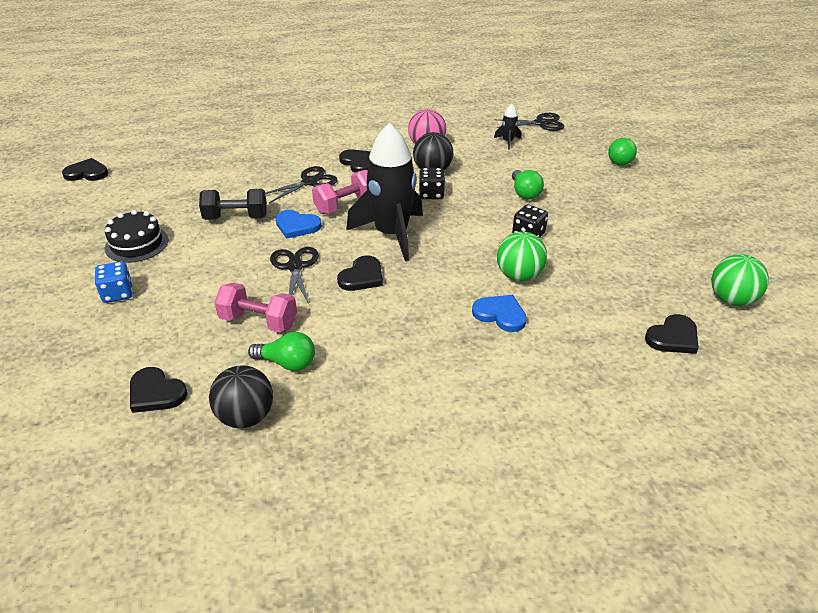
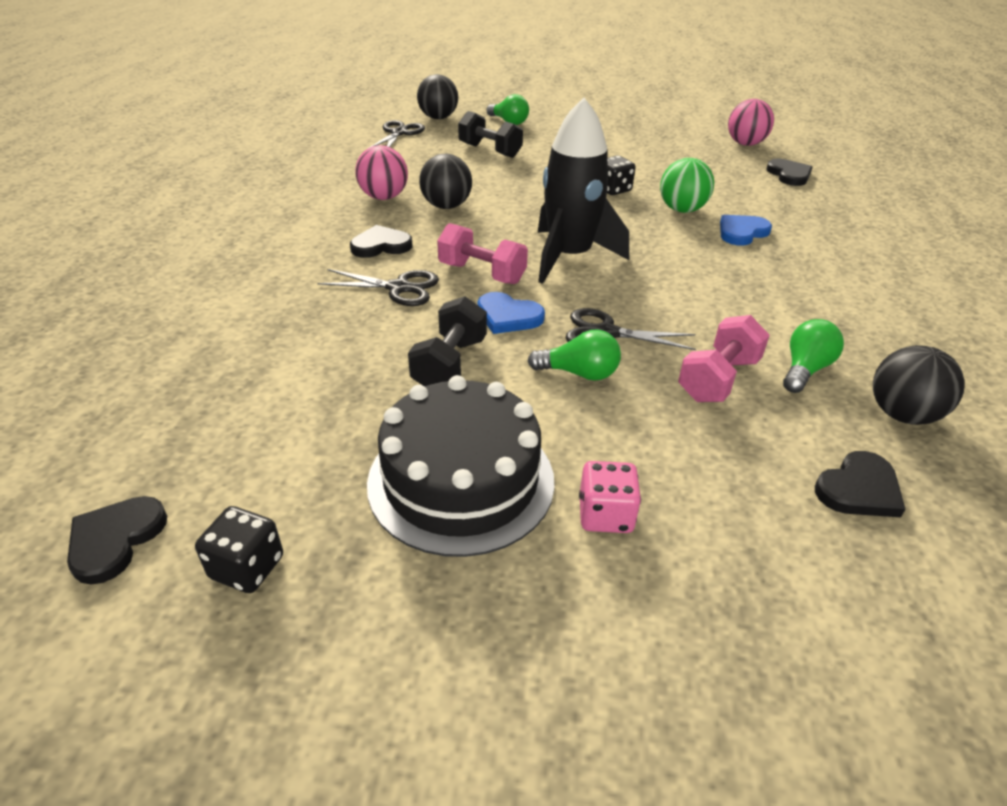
camera: 70 degrees left, 0 degrees up
(118, 293) = (605, 515): blue dice -> pink dice
(136, 244) = (461, 480): black cake -> black cake, size x1.63
(297, 226) = (508, 316): blue heart -> blue heart turned 75 degrees clockwise
(310, 182) = (399, 288): black scissors -> black scissors turned 120 degrees clockwise
(345, 205) = (482, 273): pink dumbbell -> pink dumbbell turned 45 degrees counterclockwise
(362, 276) = (648, 291): black heart -> none
(431, 194) = (499, 218): black dice -> black dice (247, 567)
(508, 141) = (421, 156): black rocket -> none
(524, 193) = (535, 173): green light bulb -> green light bulb (579, 373)
(548, 165) = (490, 151): none -> black dumbbell
(591, 130) = (438, 118): none -> black ball
(731, 300) = (745, 144): green ball -> pink ball

